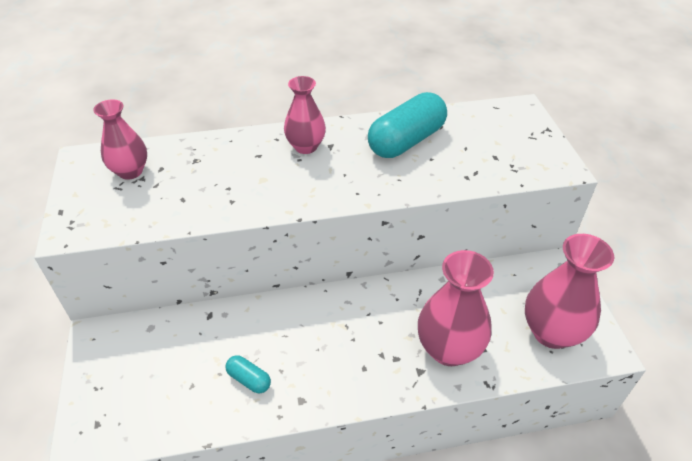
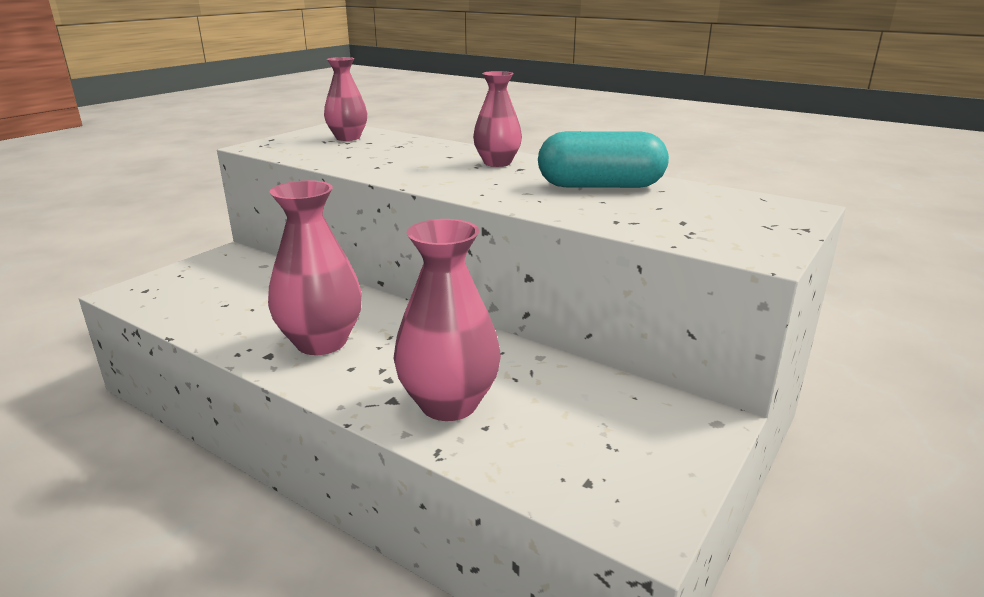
camera: 45 degrees right, 20 degrees down
(249, 379) = (262, 322): turquoise capsule -> none
(551, 332) = (593, 464): pink vase -> pink vase (321, 342)

